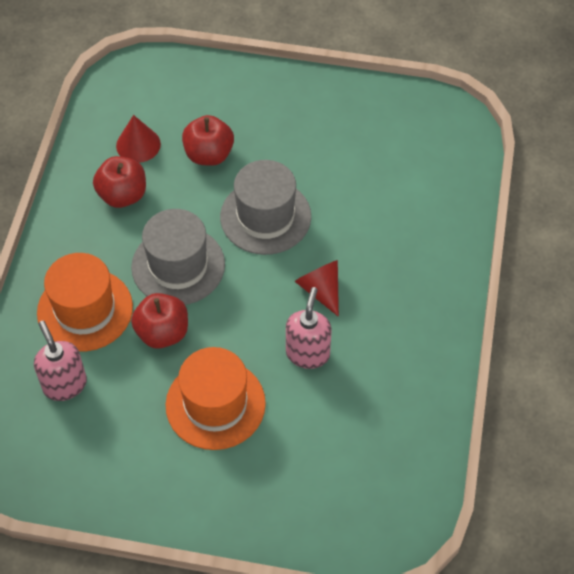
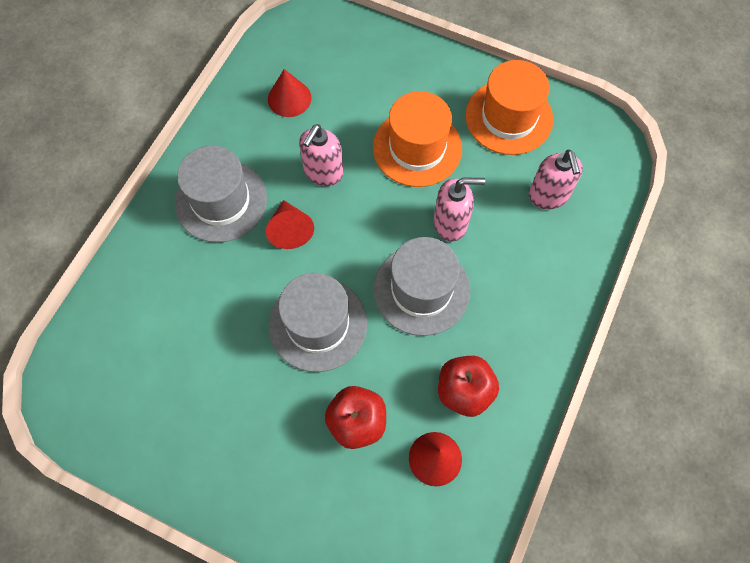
camera: 165 degrees left, 10 degrees up
(85, 310) = (522, 264): orange hat -> orange hat (509, 117)
(162, 332) = (450, 223): red apple -> pink soap dispenser
(375, 428) = (289, 98): none -> red cone
(400, 301) = (221, 201): none -> grey hat

